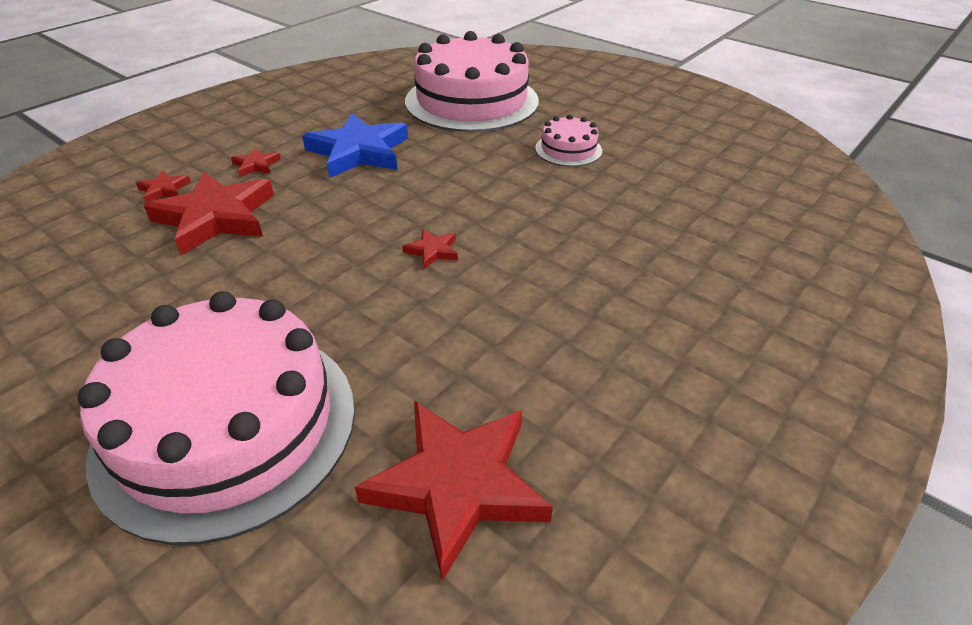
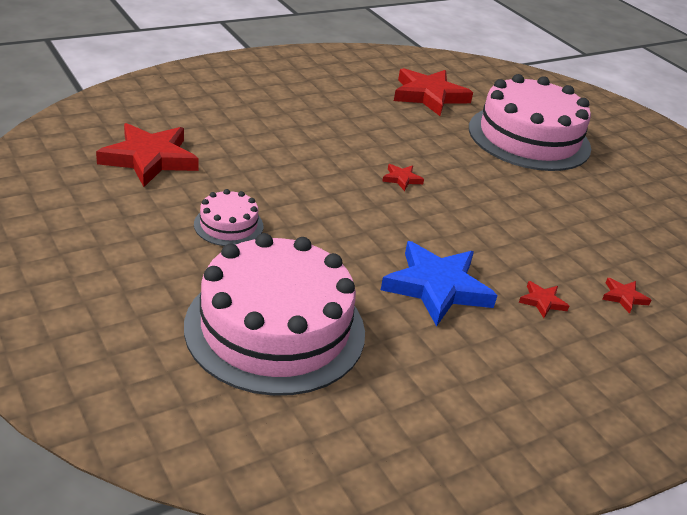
camera: 165 degrees left, 5 degrees down
(216, 217) = (566, 253): red star -> red star (149, 159)

